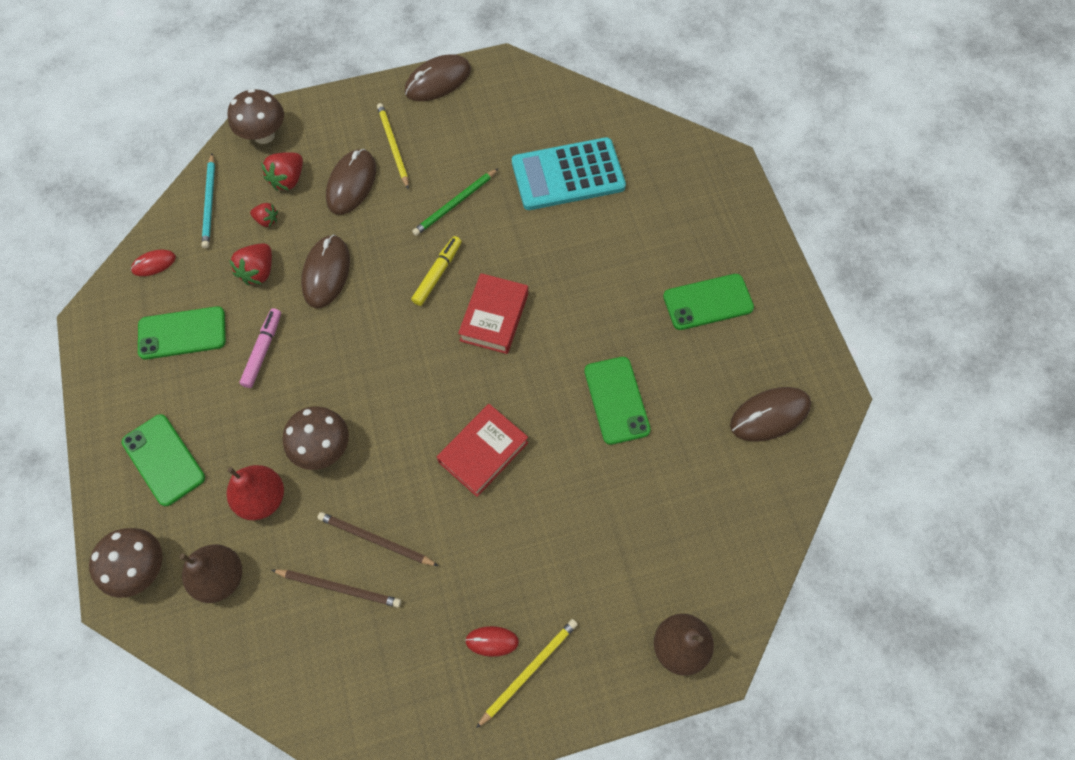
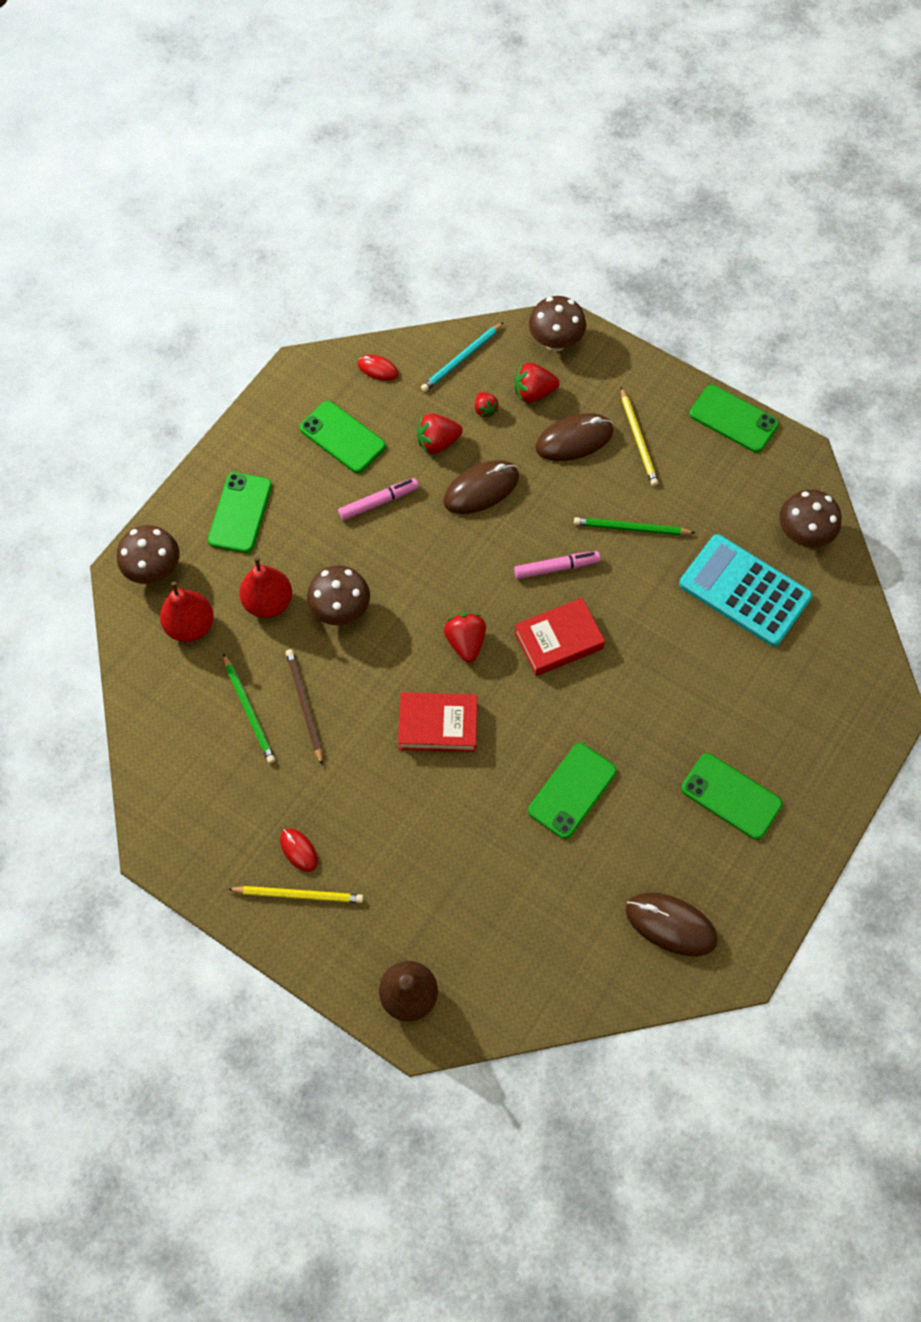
camera: 50 degrees right, 0 degrees up
(221, 577) = (191, 626): brown pear -> red pear
(339, 588) = (249, 711): brown pencil -> green pencil
(393, 146) = (638, 439): yellow pencil -> yellow pencil turned 135 degrees clockwise
(436, 380) = (465, 642): none -> red strawberry
(437, 274) = (555, 568): yellow marker -> pink marker
(438, 81) = (733, 419): brown mouse -> green phone
(560, 110) = (802, 534): none -> brown mushroom

